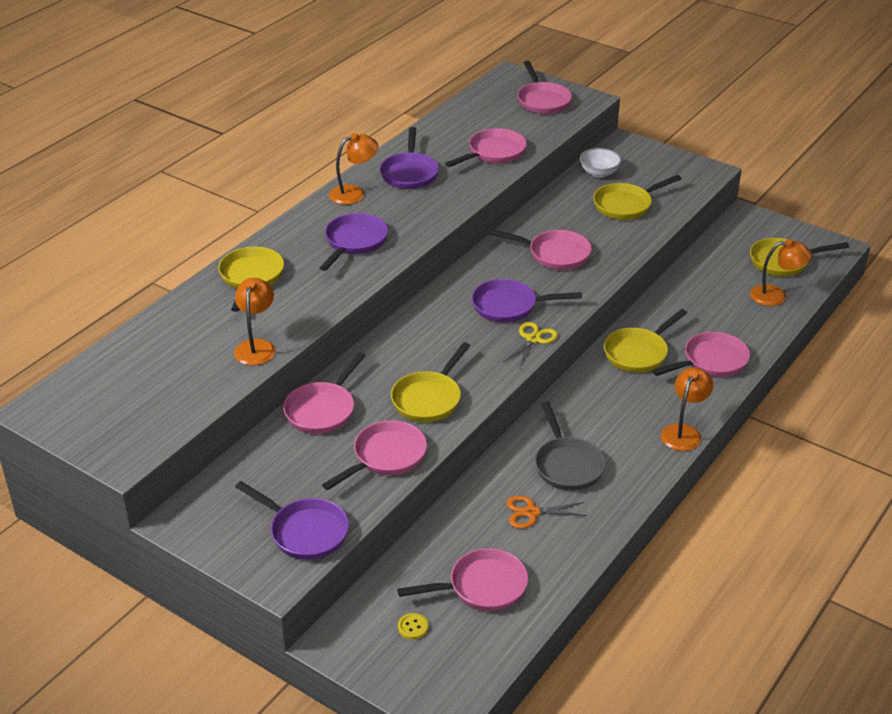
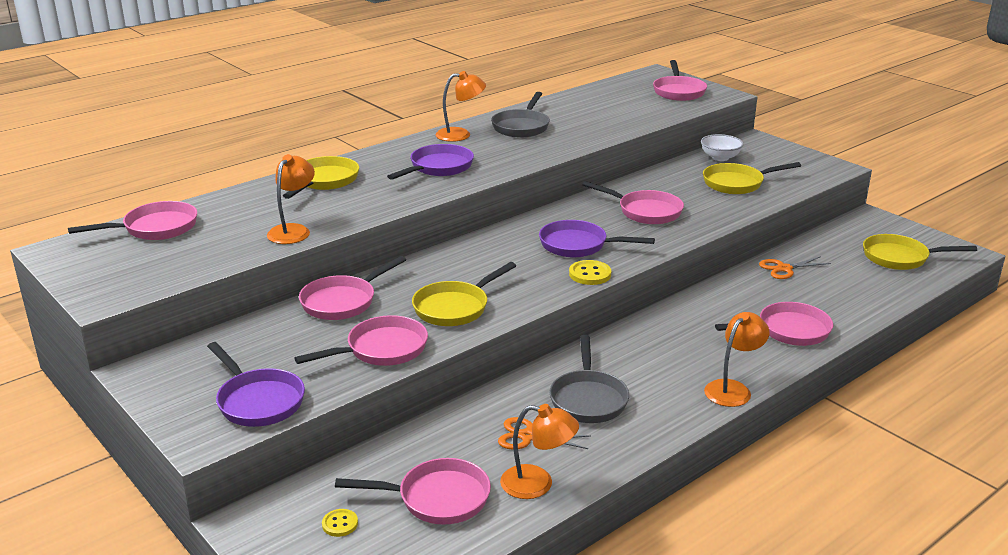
camera: 15 degrees right, 10 degrees down
(409, 173) = (521, 127): purple pan -> grey pan
(494, 153) = (611, 121): pink pan -> pink pan (155, 228)
(533, 339) = (590, 274): yellow scissors -> yellow button
(638, 353) = (710, 313): yellow pan -> none
(687, 291) = (784, 268): none -> orange scissors
(776, 295) = (882, 284): orange lamp -> orange lamp (537, 484)

